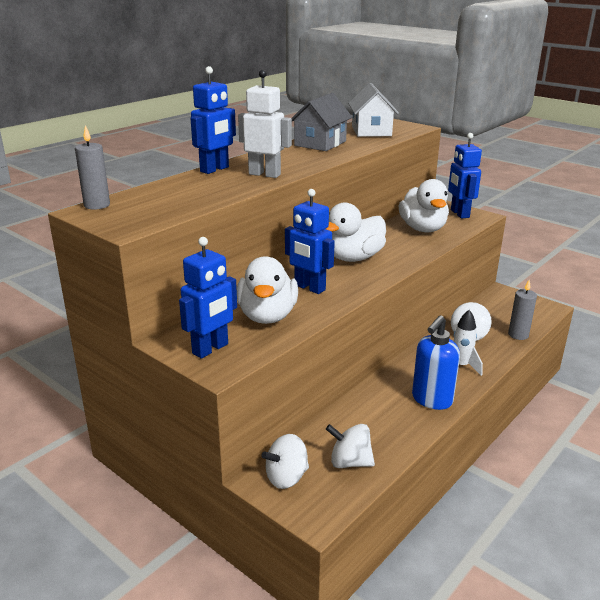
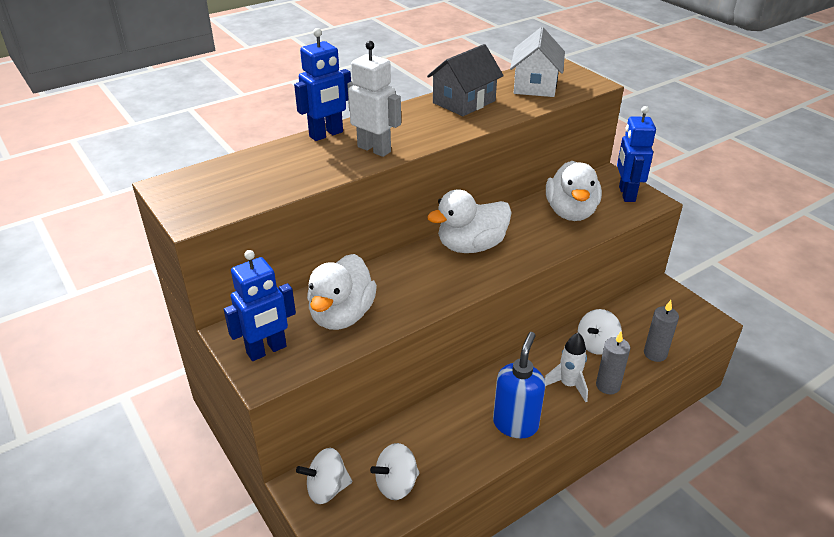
camera: 15 degrees right, 10 degrees up
(97, 205) = (182, 178): grey candle -> grey candle (607, 385)
(309, 288) = (403, 282): blue robot -> none
(350, 462) = (396, 484): white spinning top -> white spinning top turned 60 degrees counterclockwise
(431, 400) = (515, 424): blue soap dispenser -> blue soap dispenser turned 150 degrees clockwise

